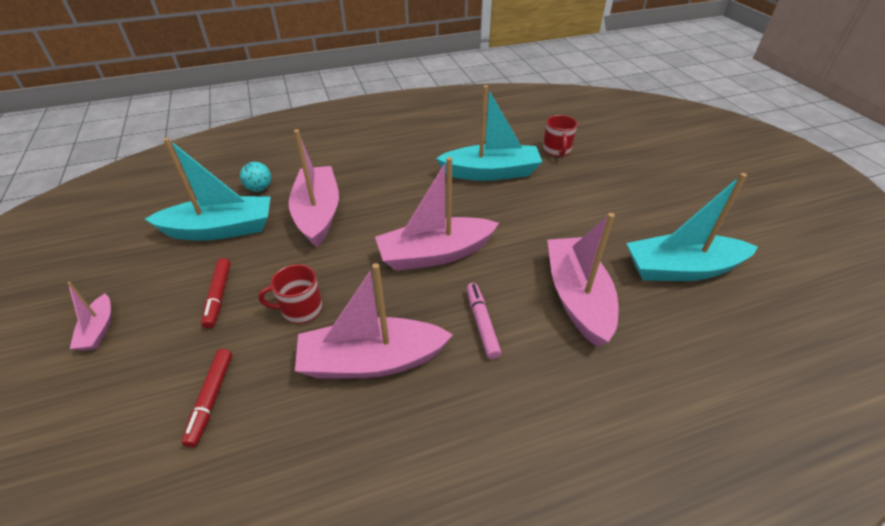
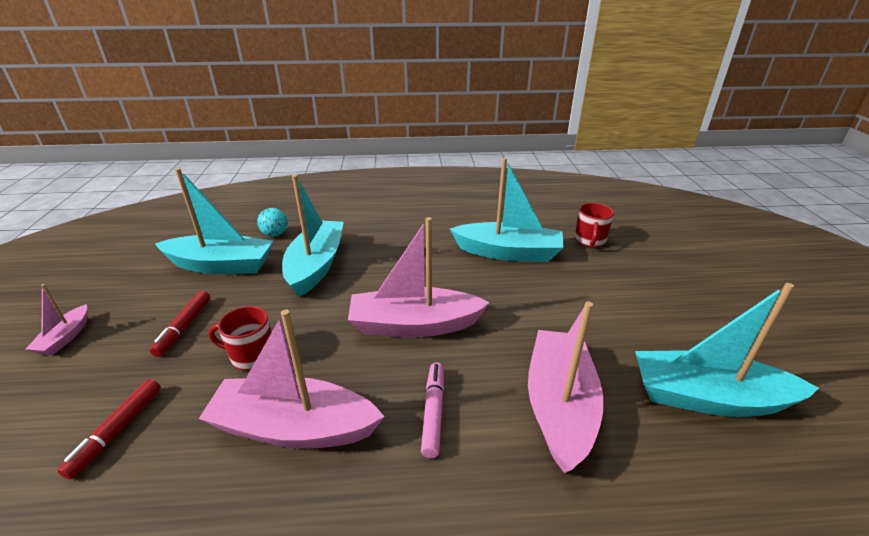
camera: 15 degrees right, 10 degrees down
(318, 214) = (316, 265): pink boat -> turquoise boat

